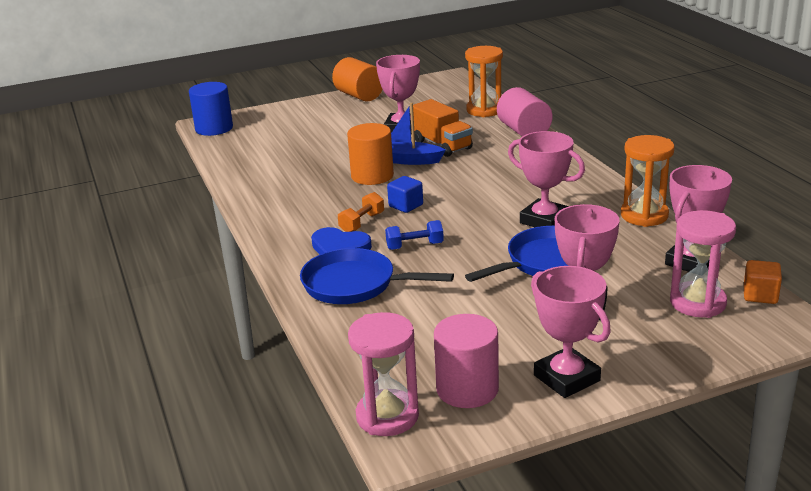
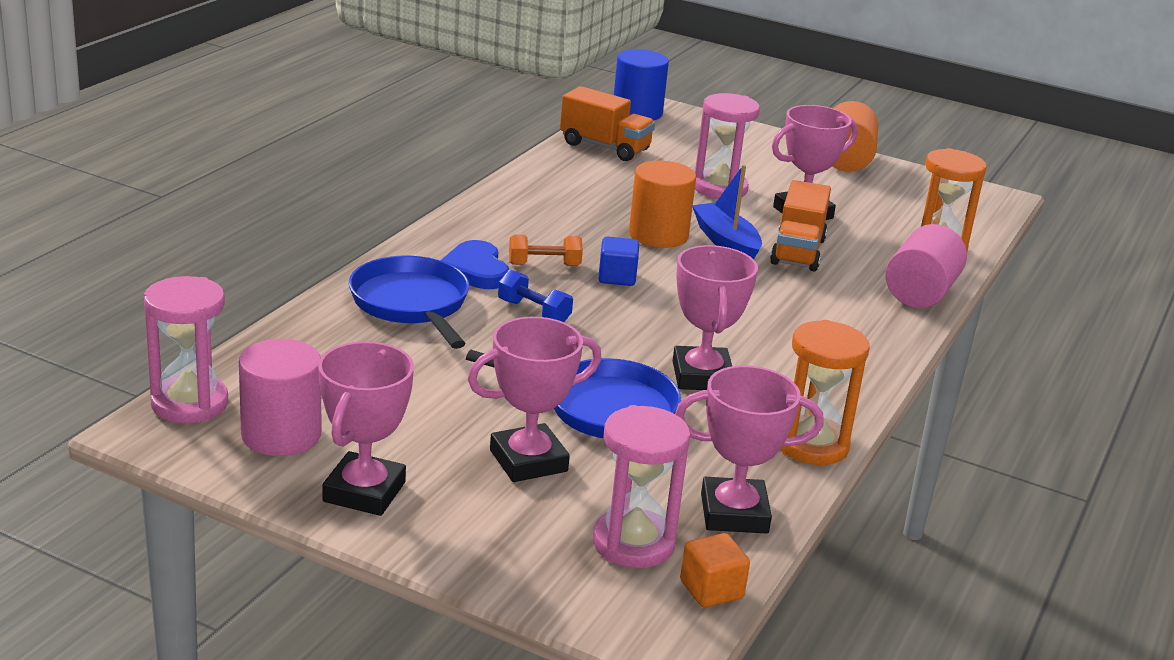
camera: 45 degrees right, 0 degrees up
(242, 153) = (605, 147): none -> orange truck
(343, 139) = (720, 189): none -> pink hourglass

